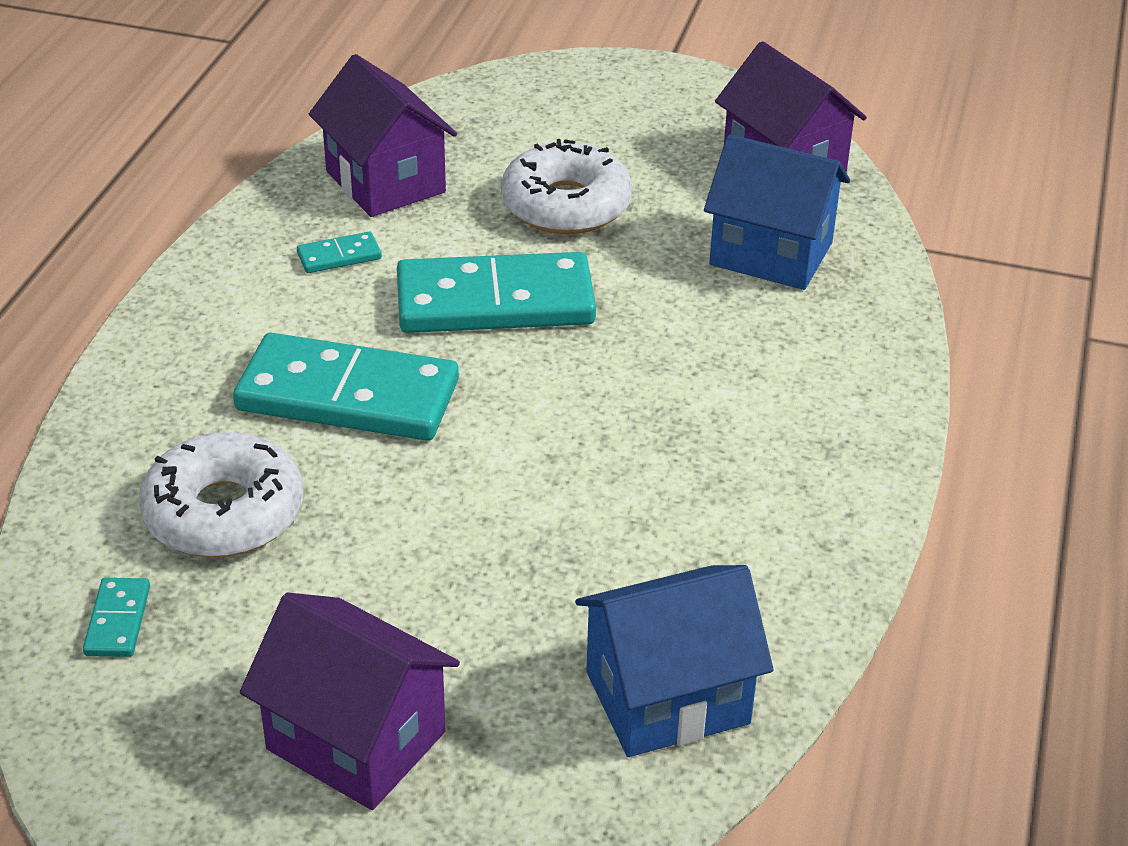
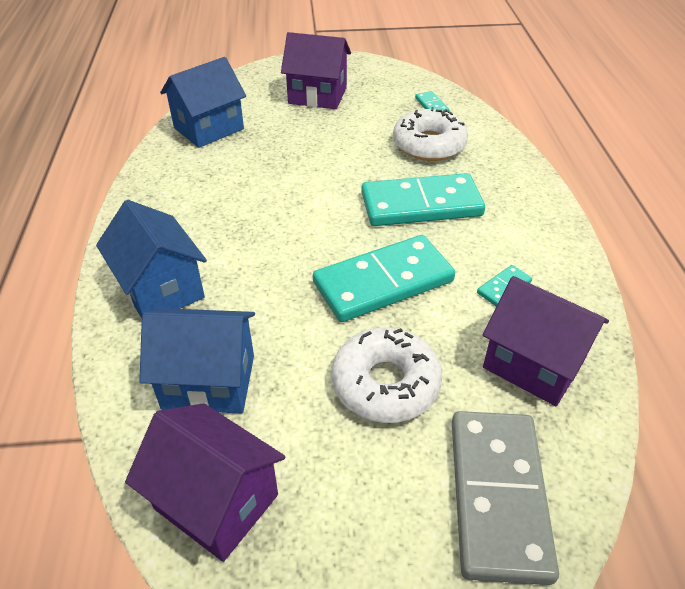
camera: 160 degrees right, 5 degrees up
(516, 112) = (498, 496): none -> grey domino
(818, 371) = (161, 289): none -> blue house

